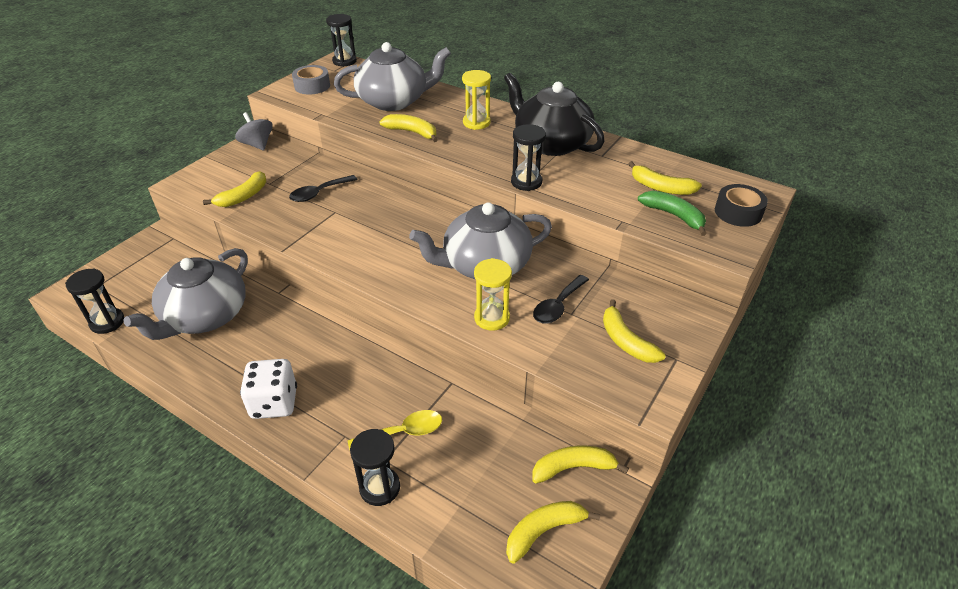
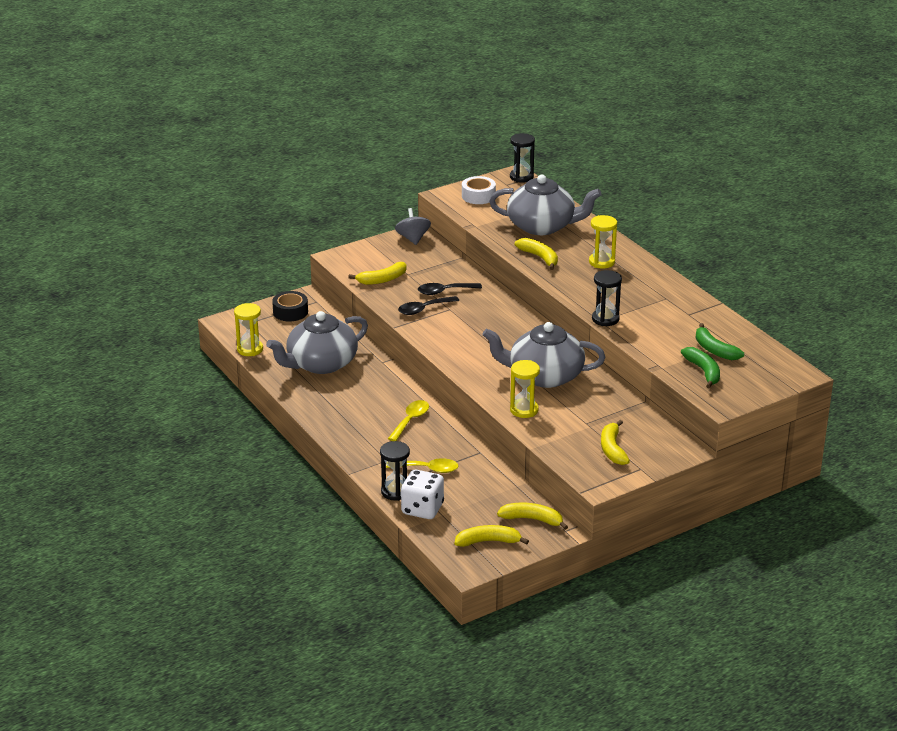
camera: 25 degrees right, 10 degrees down
(107, 322) = (250, 349): black hourglass -> yellow hourglass
(274, 403) = (348, 429): white dice -> white dice (422, 509)
(312, 86) = (478, 196): grey tape -> white tape
(347, 363) = (410, 420): none -> yellow spoon
(550, 143) = (652, 294): black teapot -> none
(558, 306) = (579, 416): black spoon -> black spoon (423, 309)
(660, 187) = (714, 350): yellow banana -> green banana
(738, 212) = (760, 382): black tape -> black tape (290, 312)

